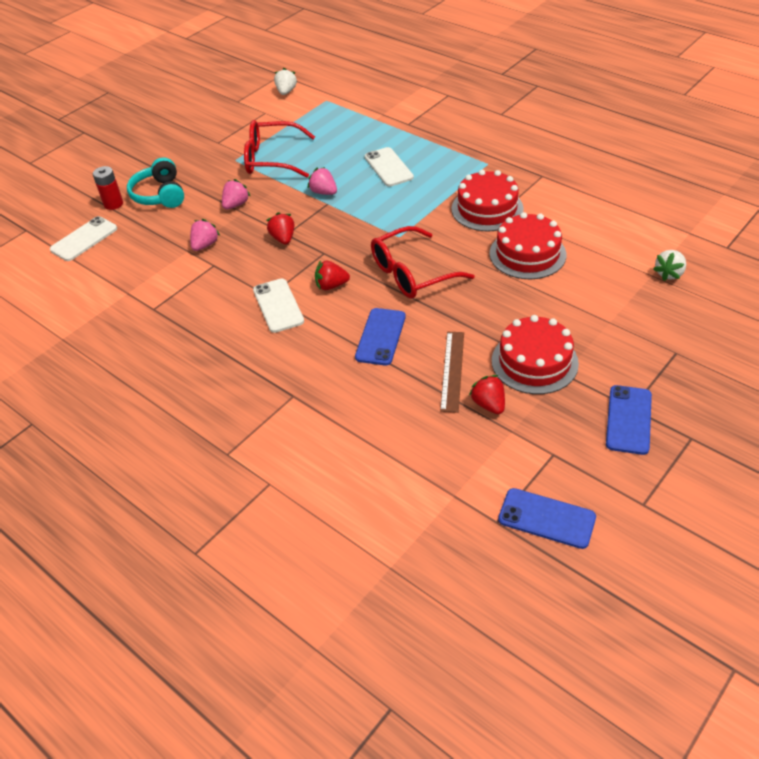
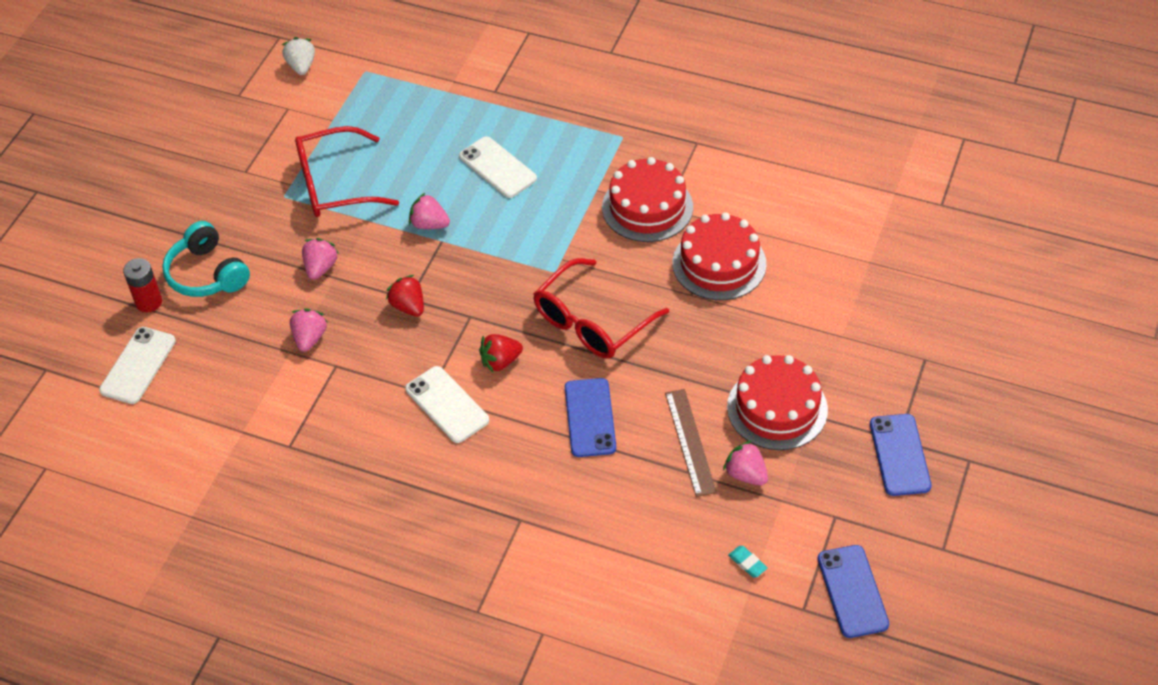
camera: 20 degrees left, 5 degrees up
(462, 472) = (747, 563): none -> turquoise eraser
(488, 404) = (746, 474): red strawberry -> pink strawberry
(546, 518) = (852, 591): blue phone -> blue phone turned 75 degrees clockwise
(669, 273) = (888, 256): white strawberry -> none

